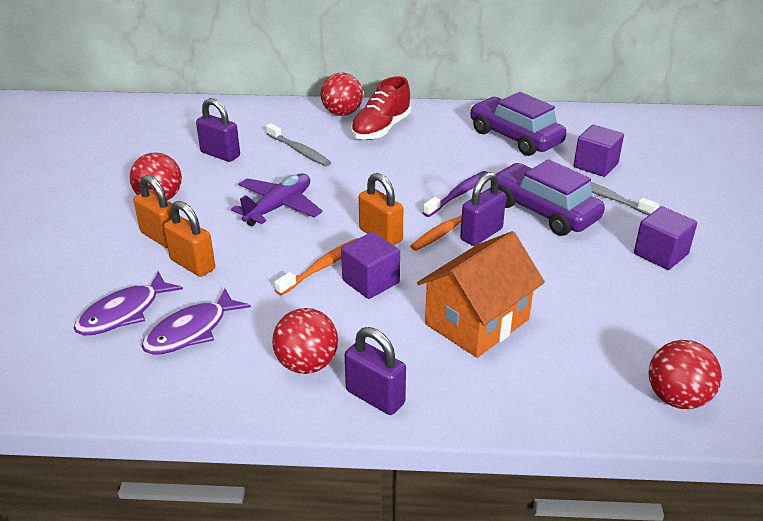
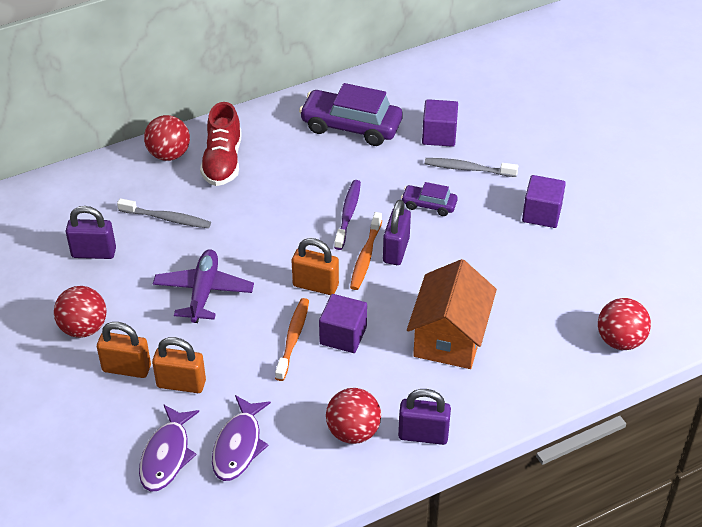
camera: 30 degrees left, 10 degrees up
(543, 211) = (429, 205): purple car -> purple car, size x0.52

